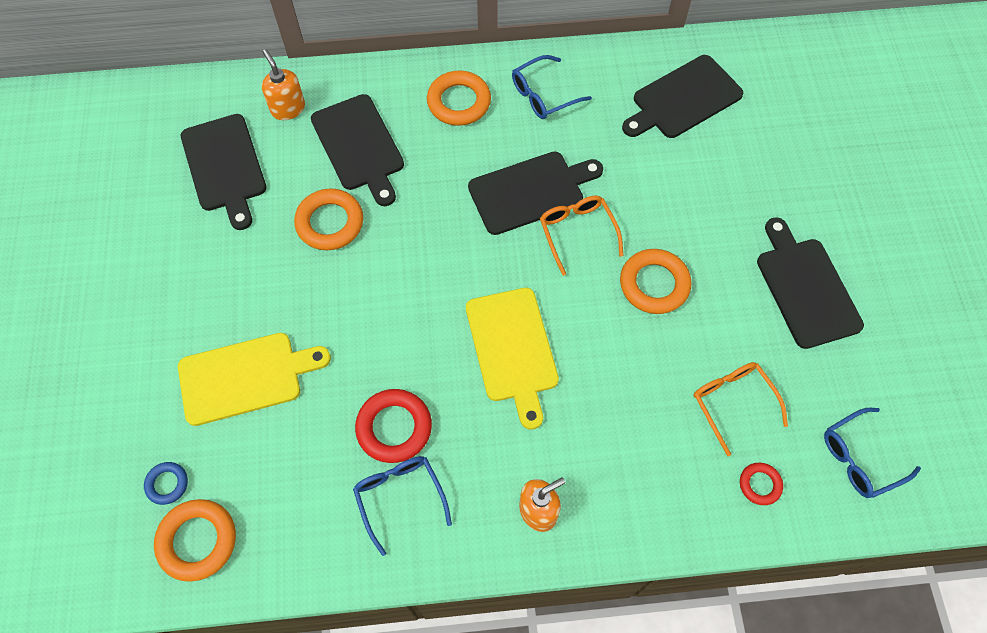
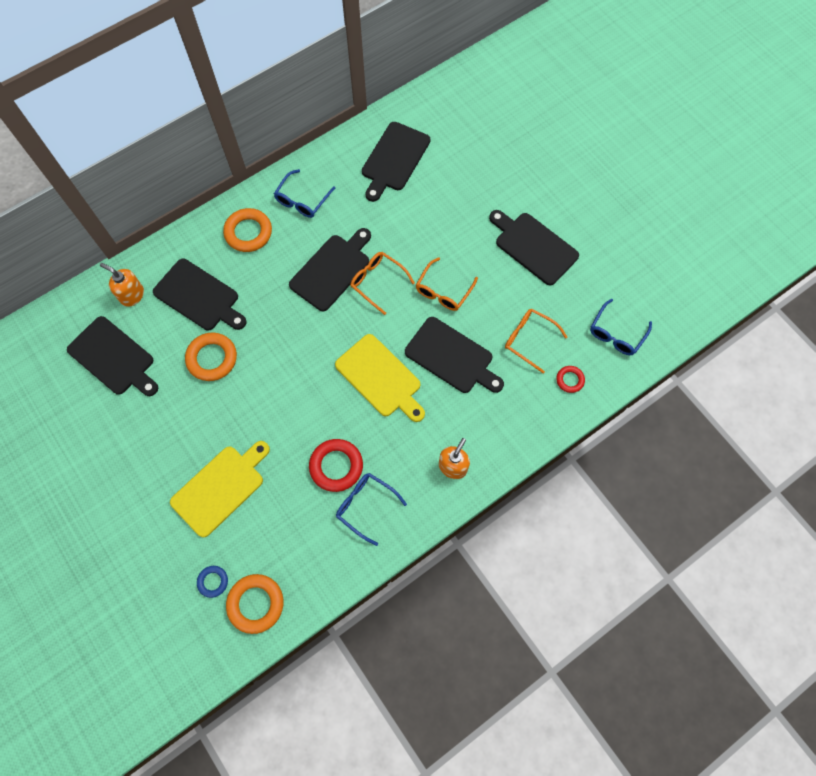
camera: 30 degrees left, 5 degrees up
(618, 371) = (452, 357): none -> black cutting board
(654, 284) = (443, 291): orange ring -> orange glasses

